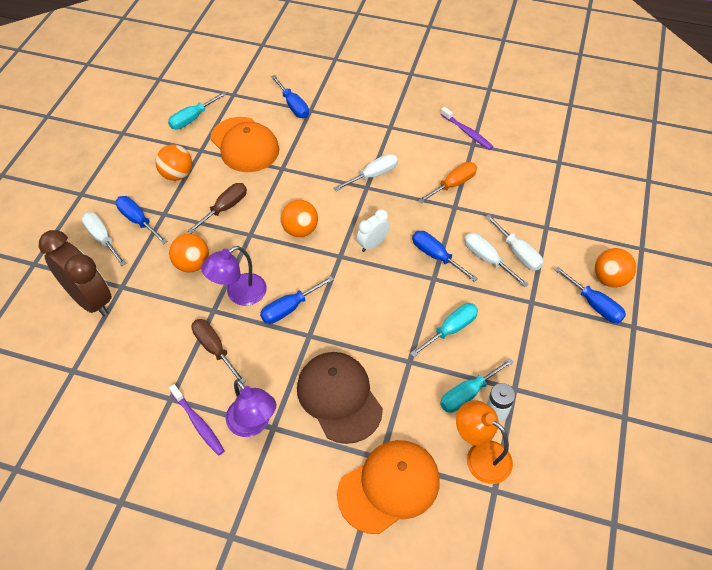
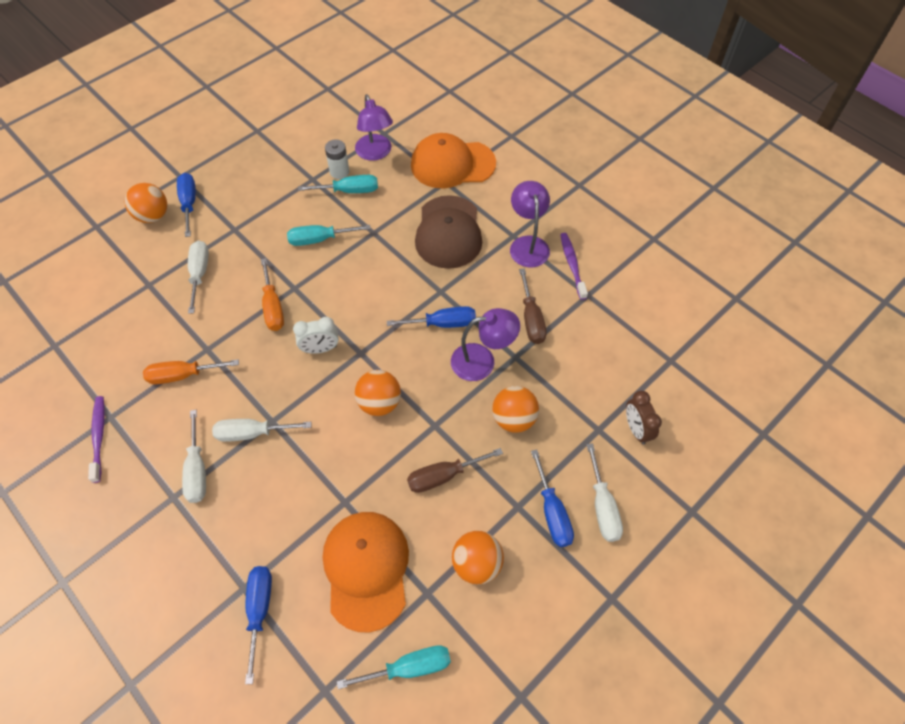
camera: 150 degrees left, 5 degrees up
(90, 300) = (636, 429): brown clock -> brown clock, size x0.52
(436, 256) = (273, 307): blue screwdriver -> orange screwdriver
(480, 455) = (375, 153): orange lamp -> purple lamp
(487, 259) = (231, 281): white screwdriver -> white screwdriver (197, 470)

